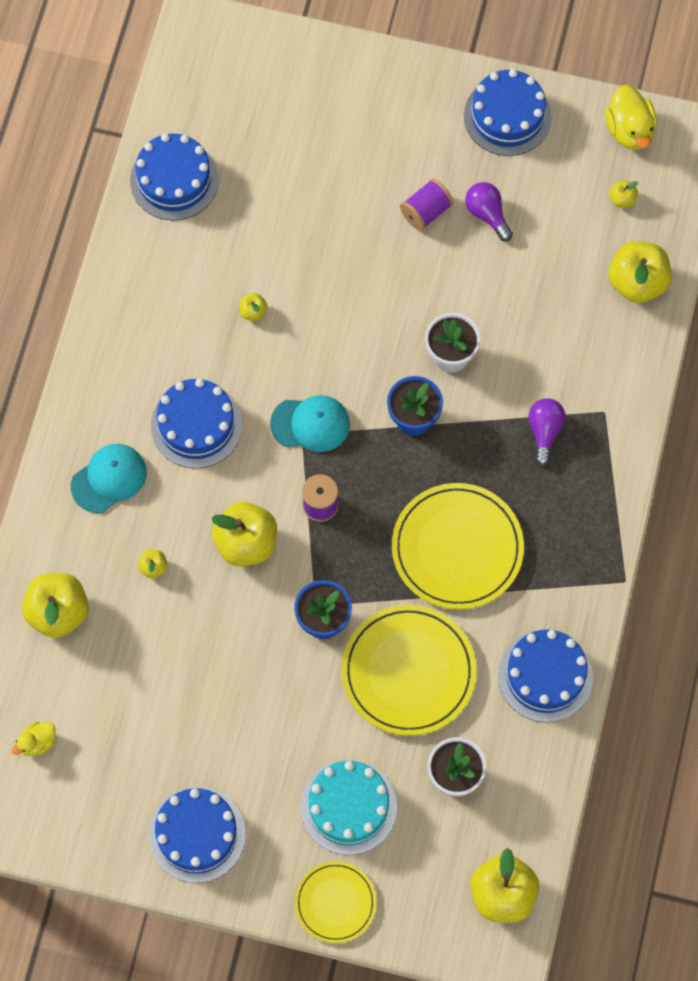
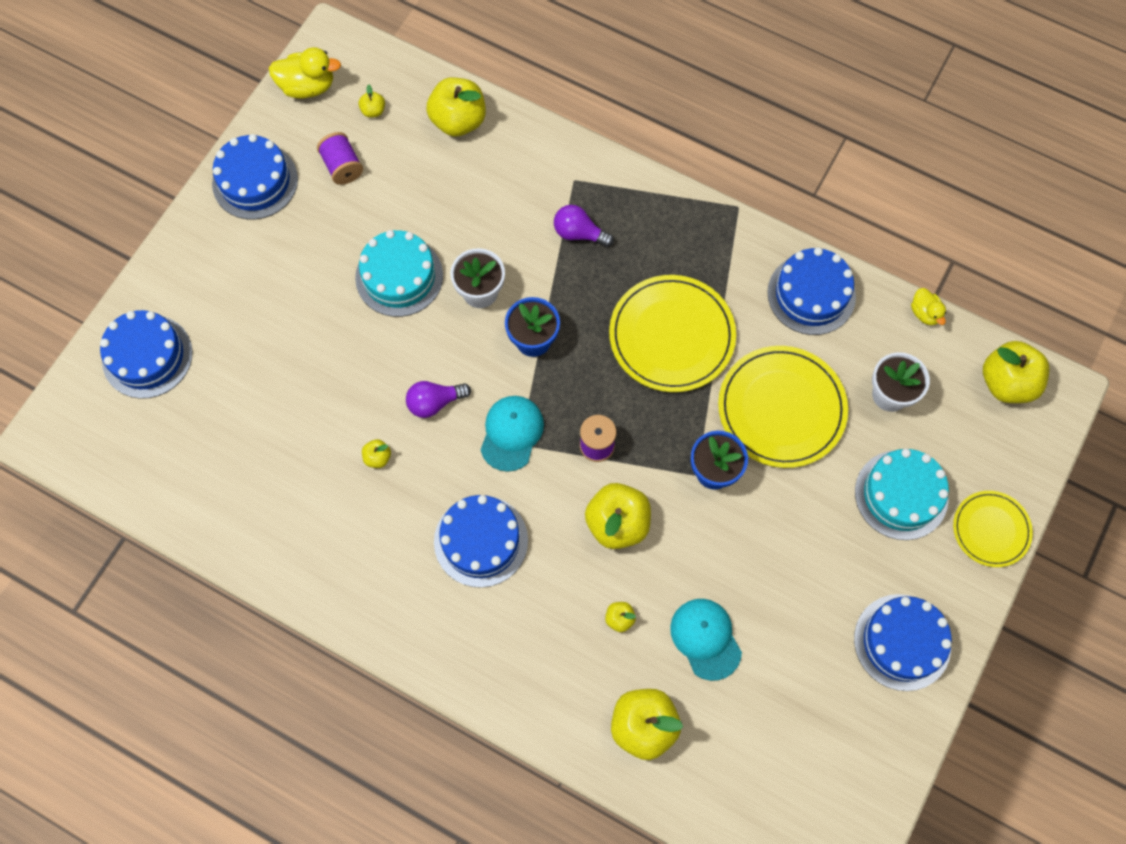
camera: 75 degrees left, 0 degrees up
(37, 743) = (777, 780): yellow duck -> yellow duck (925, 313)
(109, 479) = (513, 641): turquoise cap -> turquoise cap (705, 638)
(174, 180) = (208, 498): blue cake -> blue cake (147, 356)
(426, 212) = (327, 275): purple spool -> purple spool (342, 166)
(445, 277) = (399, 276): none -> turquoise cake
(487, 214) = (348, 224): purple light bulb -> purple light bulb (434, 402)

